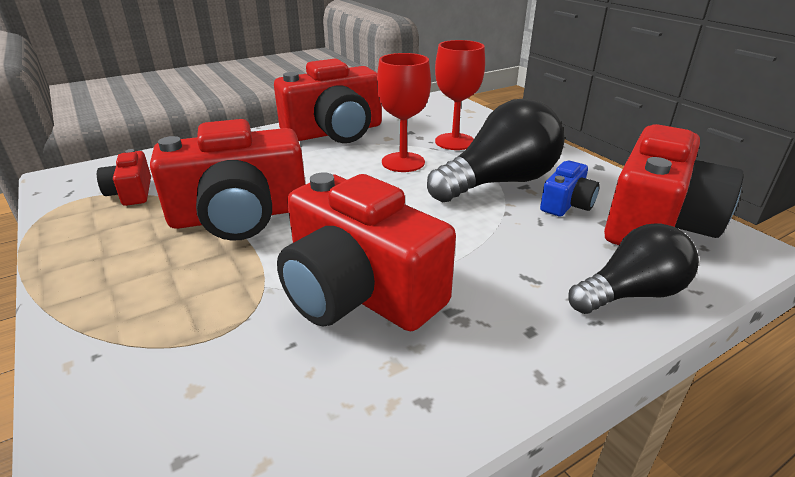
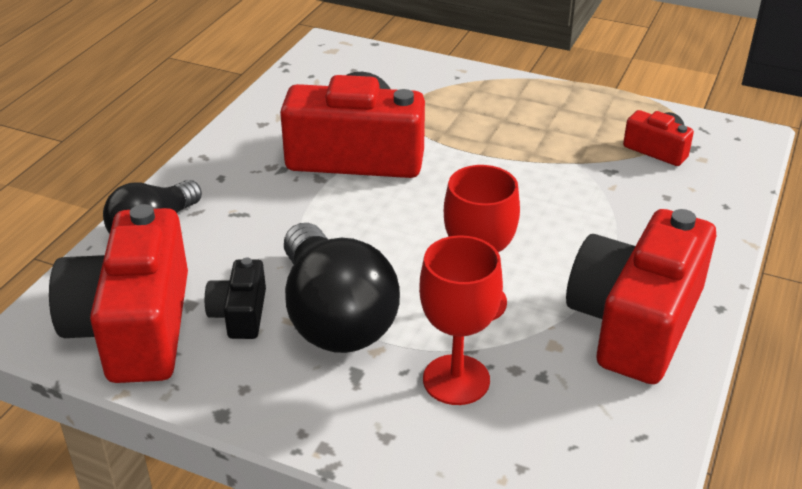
camera: 145 degrees right, 5 degrees up
(240, 216) = (529, 169): red camera -> none
(499, 182) = (334, 317): black light bulb -> black light bulb turned 45 degrees counterclockwise
(566, 204) = (240, 314): blue camera -> black camera

